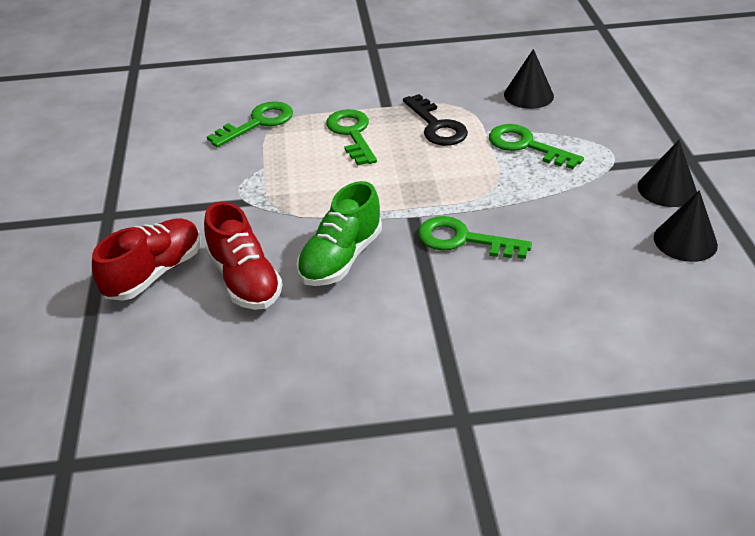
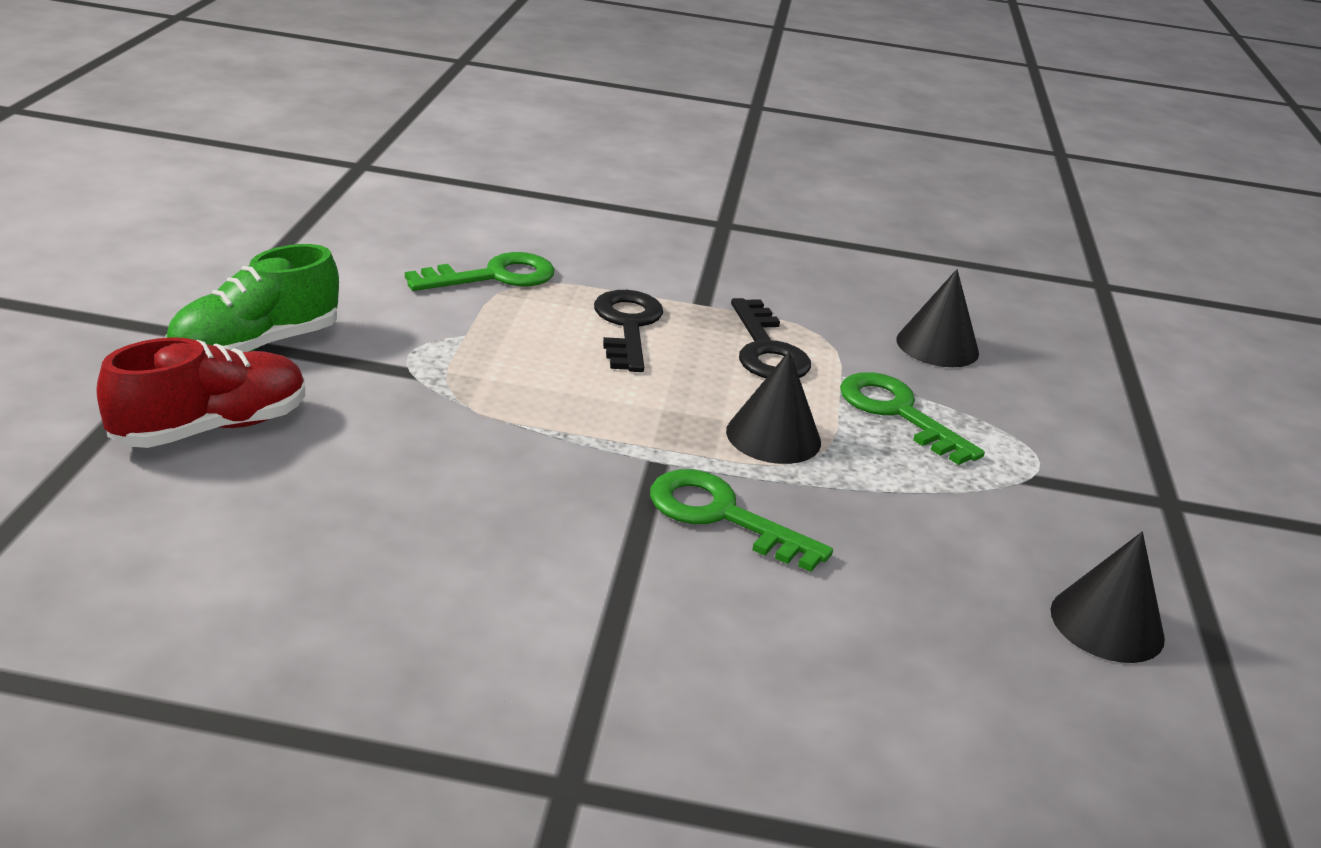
camera: 10 degrees right, 10 degrees down
(244, 280) = (340, 475): red shoe -> none
(341, 258) = (508, 487): green shoe -> green shoe (255, 346)
(352, 134) = (627, 326): green key -> black key
(667, 189) = (1109, 537): black cone -> black cone (773, 436)

